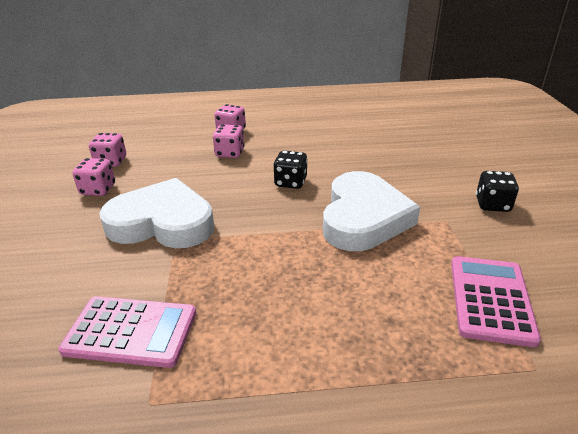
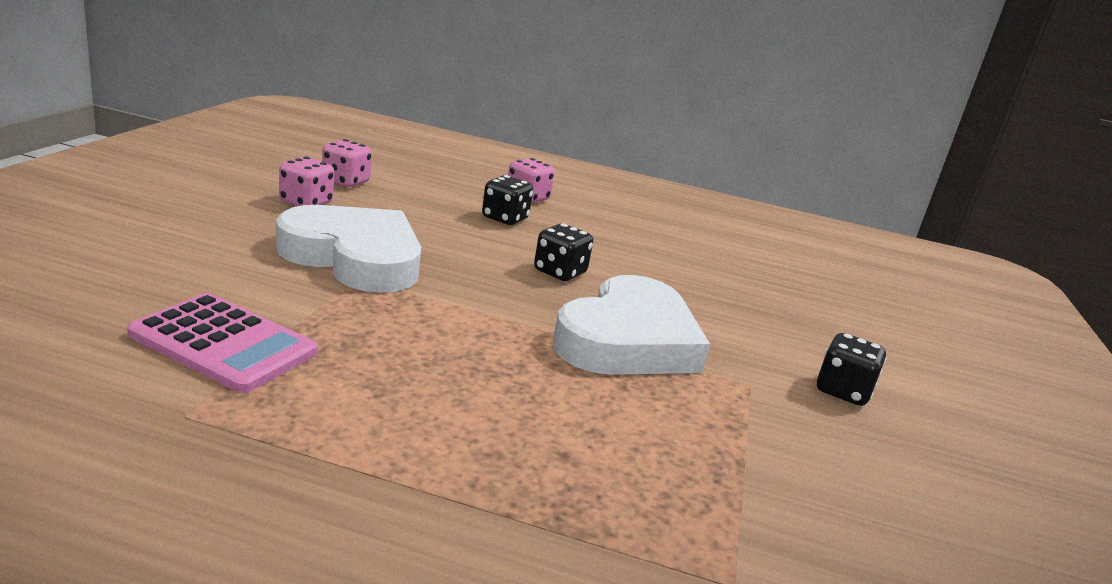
camera: 15 degrees right, 10 degrees down
(230, 153) = (505, 218): pink dice -> black dice
(490, 299) = (735, 488): pink calculator -> none

